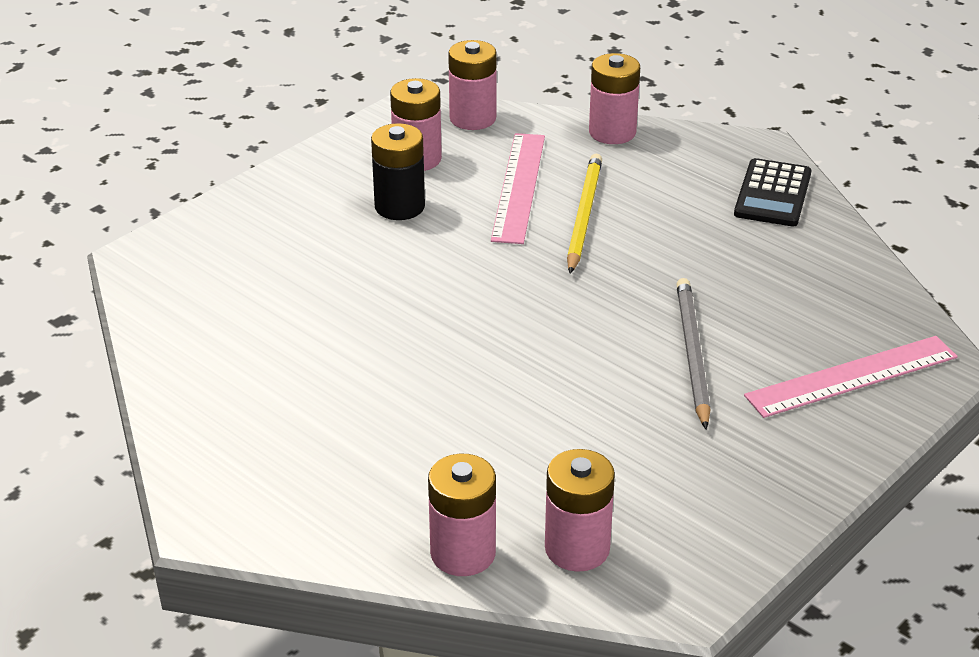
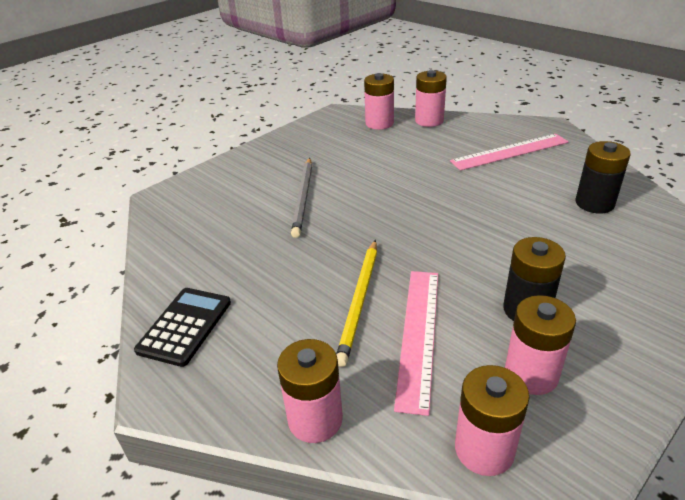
camera: 175 degrees left, 0 degrees up
(240, 334) = (594, 203): none -> black battery
(851, 376) = (216, 188): pink ruler -> pink ruler (510, 152)

